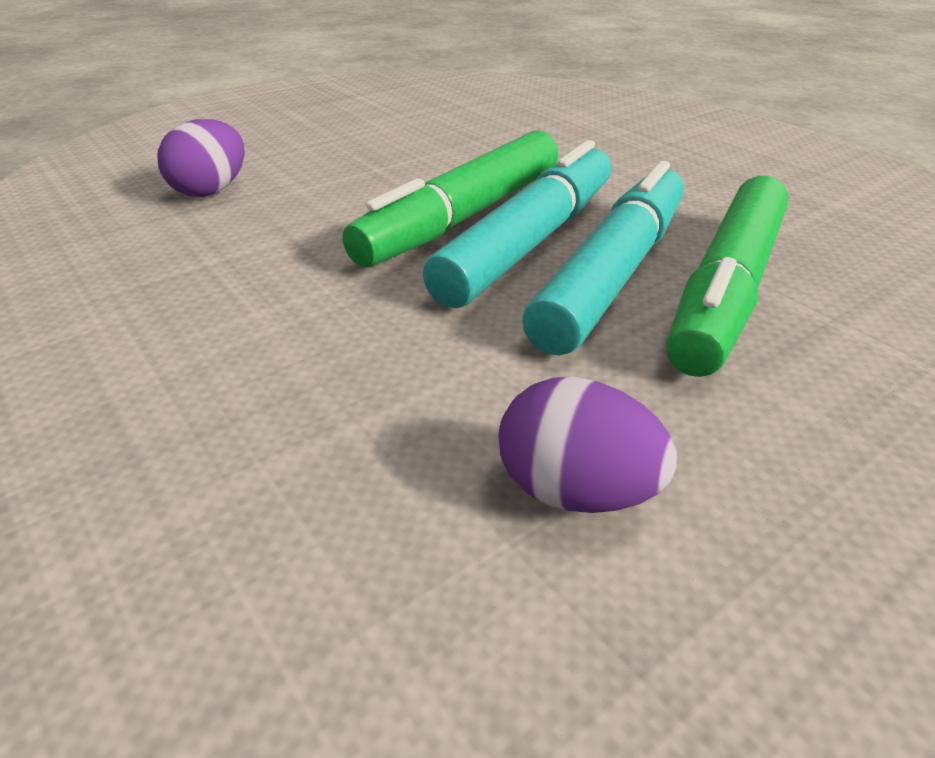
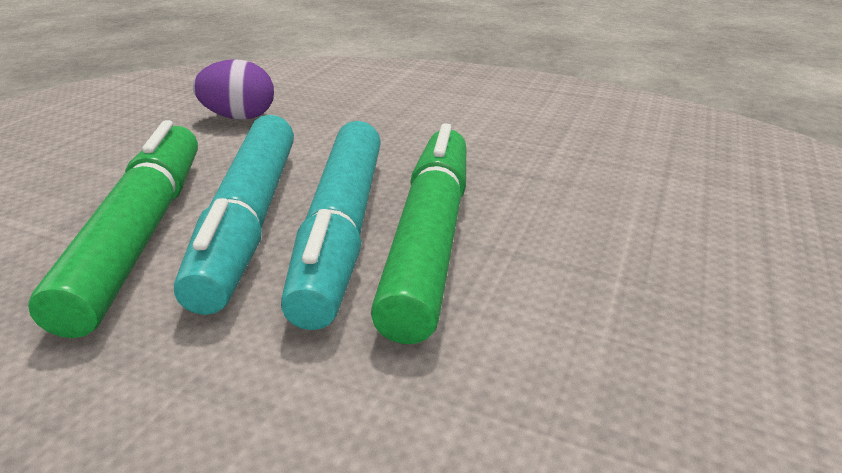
camera: 150 degrees right, 5 degrees down
(211, 191) = (694, 196): purple egg -> none

